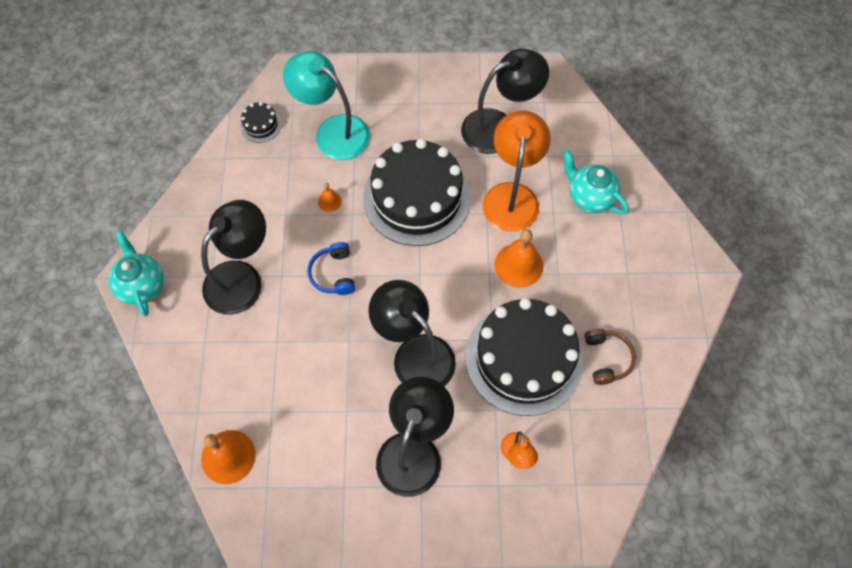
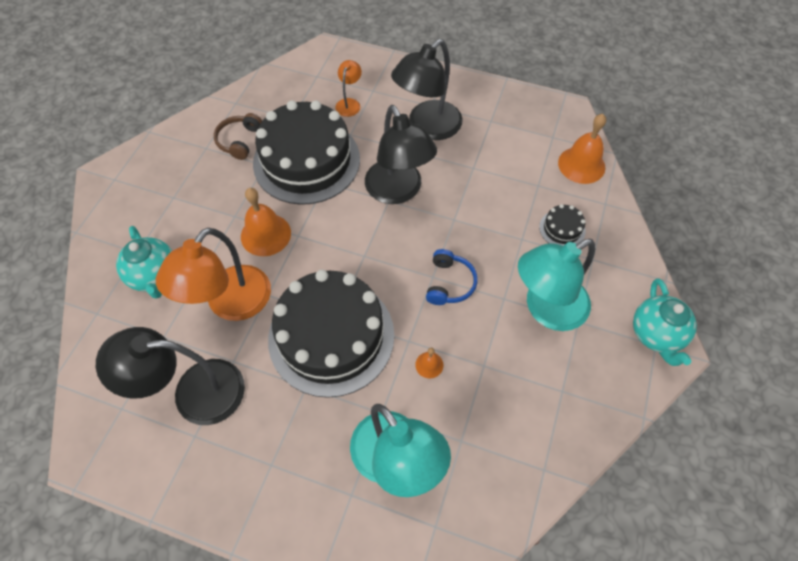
camera: 160 degrees left, 5 degrees down
(242, 278) = (546, 309): black lamp -> turquoise lamp
(260, 125) = (487, 507): black cake -> black cake (562, 229)

